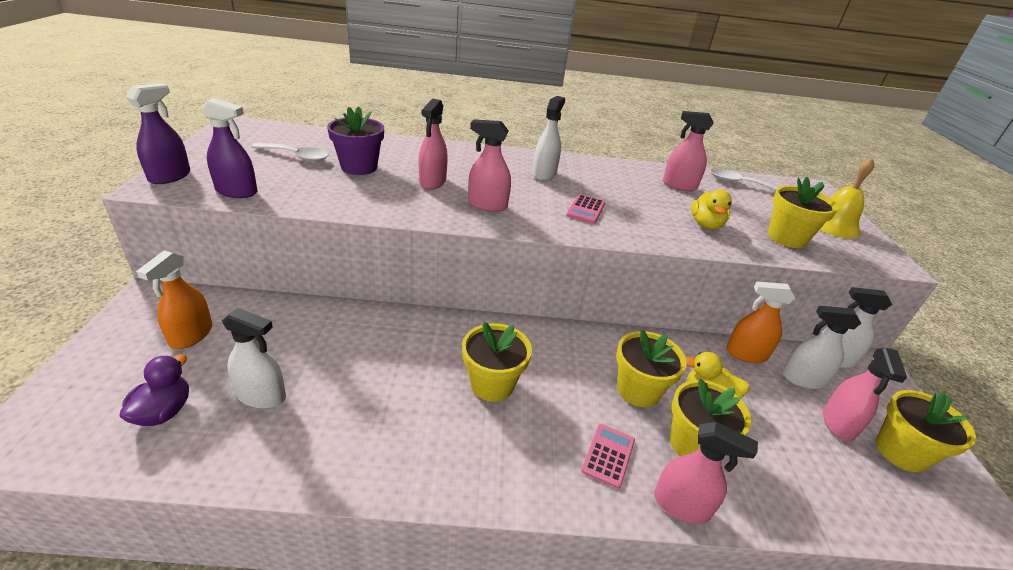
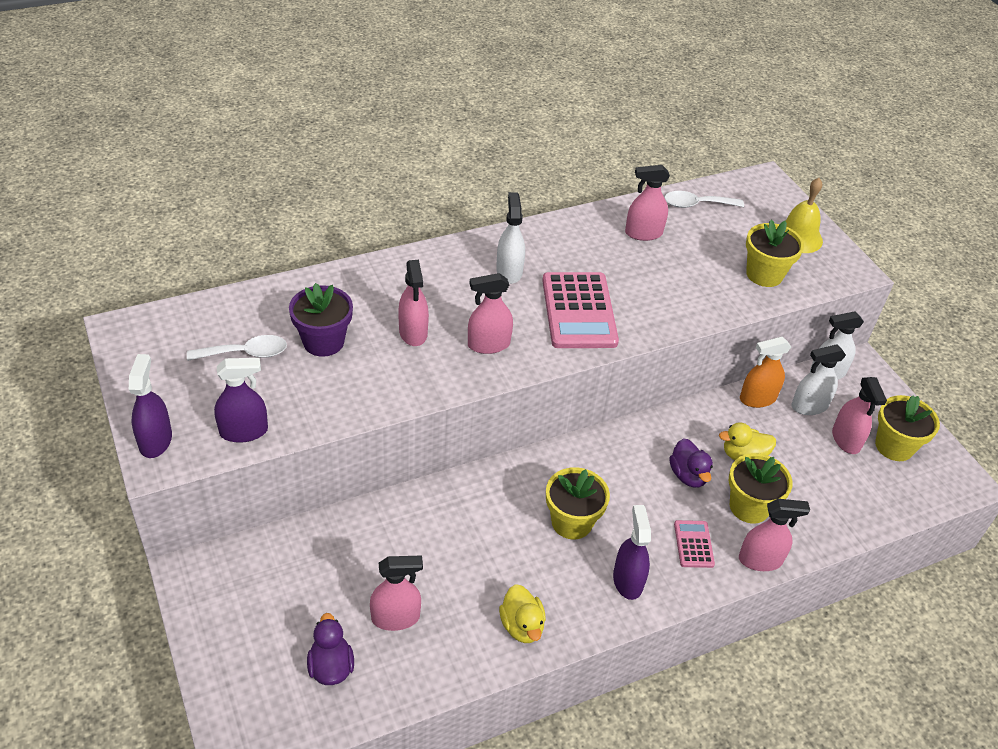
camera: 25 degrees left, 10 degrees up
(191, 335) = (277, 593): orange spray bottle -> none
(262, 396) = (396, 617): white spray bottle -> pink spray bottle
(512, 460) = (627, 580): none -> purple spray bottle
(585, 209) = (579, 311): pink calculator -> pink calculator, size x2.07
(638, 390) = (688, 475): yellow flower pot -> purple duck
(705, 225) = (691, 286): yellow duck -> yellow duck (522, 626)

